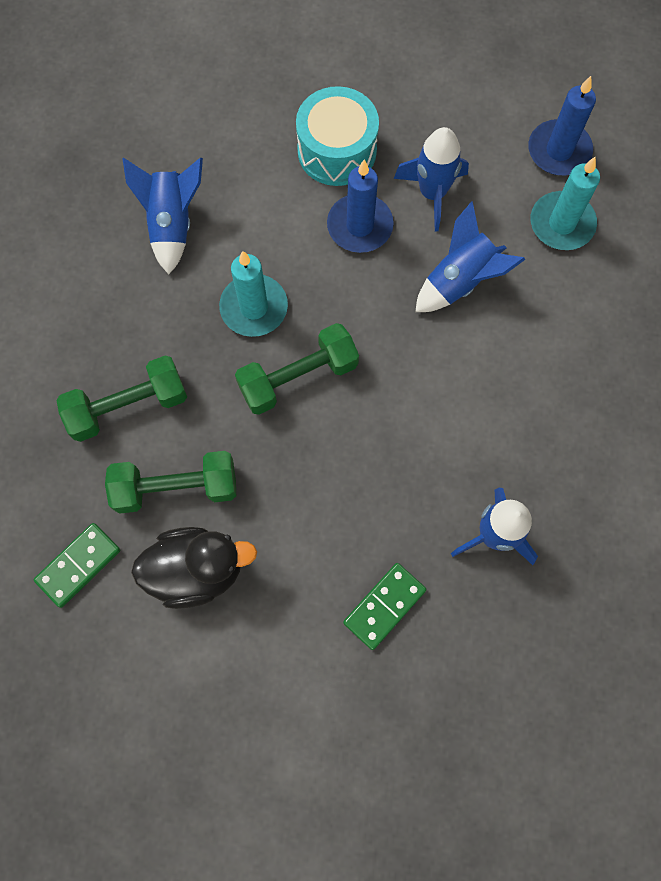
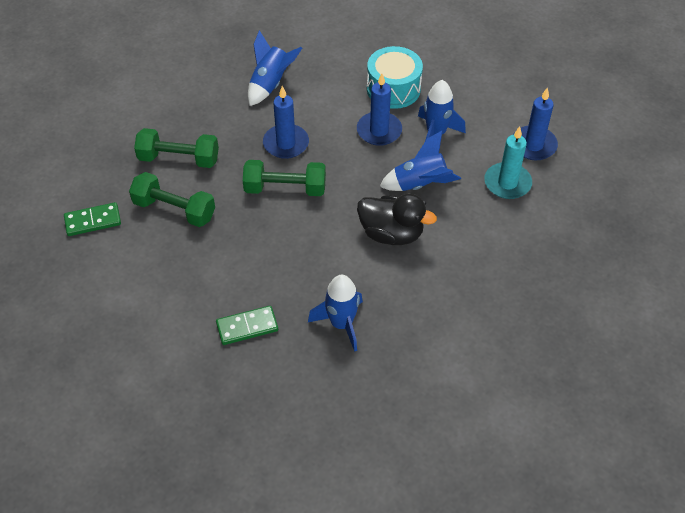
camera: 30 degrees right, 20 degrees down
(197, 570) = (154, 255): black duck -> black duck (391, 233)
(254, 307) = (286, 143): turquoise candle -> blue candle

